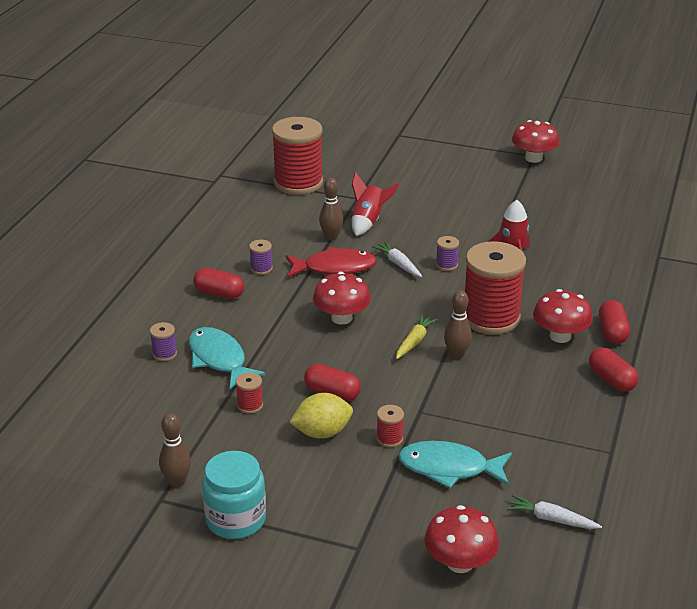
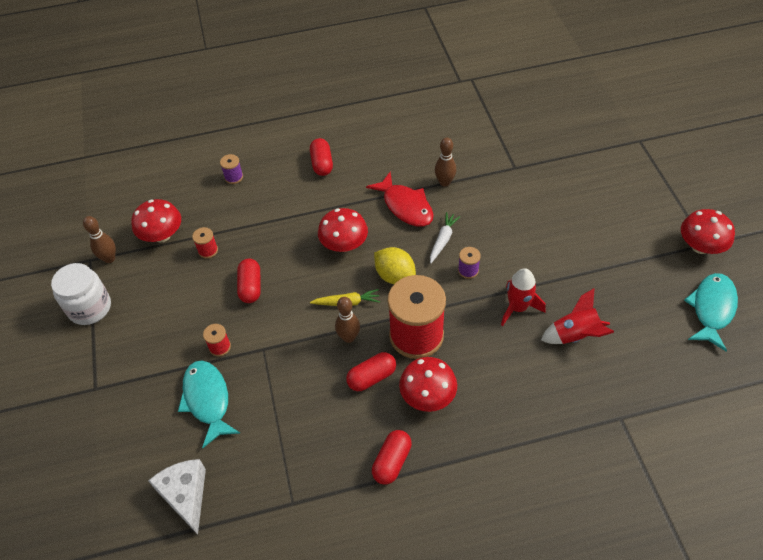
camera: 60 degrees right, 20 degrees up
(219, 359) = (247, 207): turquoise fish -> turquoise fish (711, 309)
(235, 519) = (90, 308): turquoise jar -> white jar
(261, 268) = (370, 168): purple spool -> none
(298, 183) = (502, 124): red spool -> none
(322, 433) = (203, 305): yellow lemon -> yellow lemon (395, 276)
(368, 221) = (486, 192): red rocket -> red rocket (575, 335)
(460, 563) = (108, 457): red mushroom -> red mushroom (162, 235)
(551, 519) = (185, 495): white carrot -> white cheese
(612, 332) = (464, 432): red capsule -> red capsule (372, 377)

